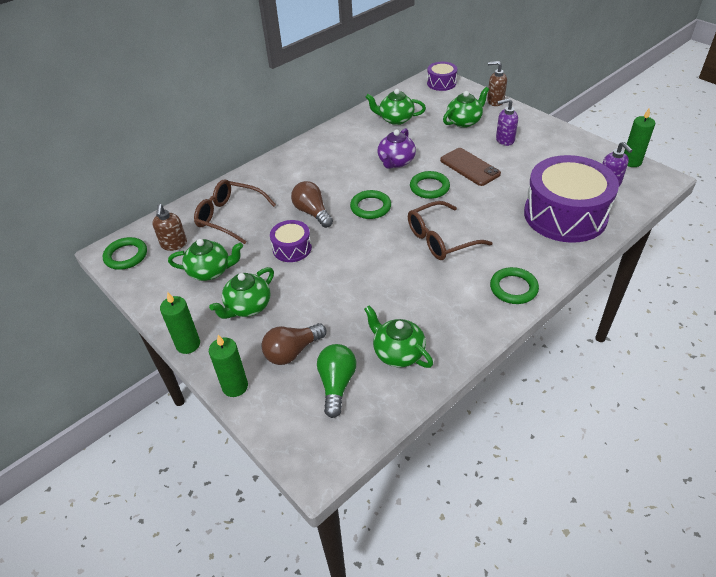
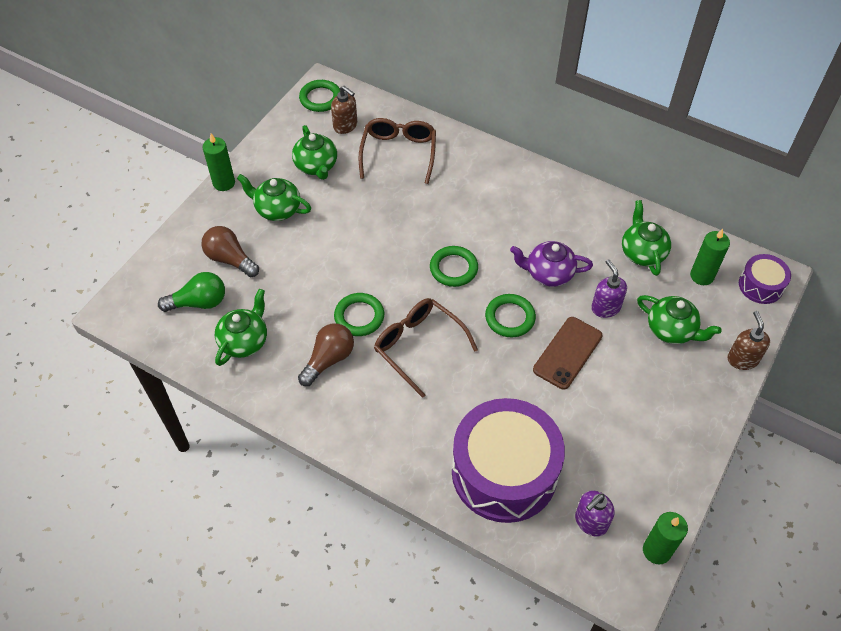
camera: 70 degrees right, 10 degrees up
(174, 244) = (345, 126): brown soap dispenser -> brown soap dispenser turned 120 degrees counterclockwise
(235, 386) = (184, 231): green candle -> green candle (702, 276)
(292, 248) = (365, 218): purple drum -> none
(312, 212) = (427, 219): brown light bulb -> brown light bulb (329, 359)
(504, 140) = (646, 384): purple soap dispenser -> purple soap dispenser (605, 307)
(513, 288) = (357, 429): green ring -> green ring (359, 316)

